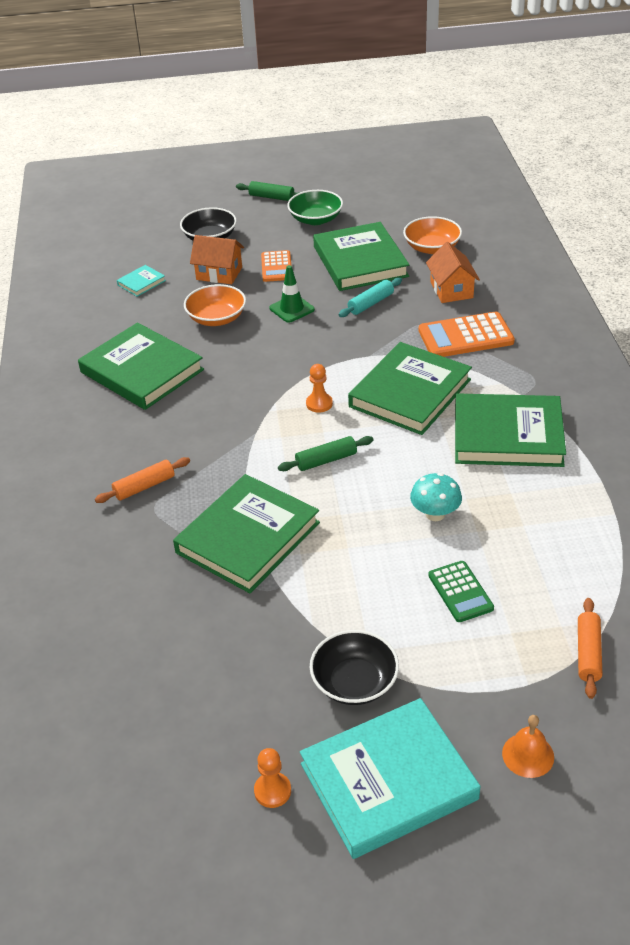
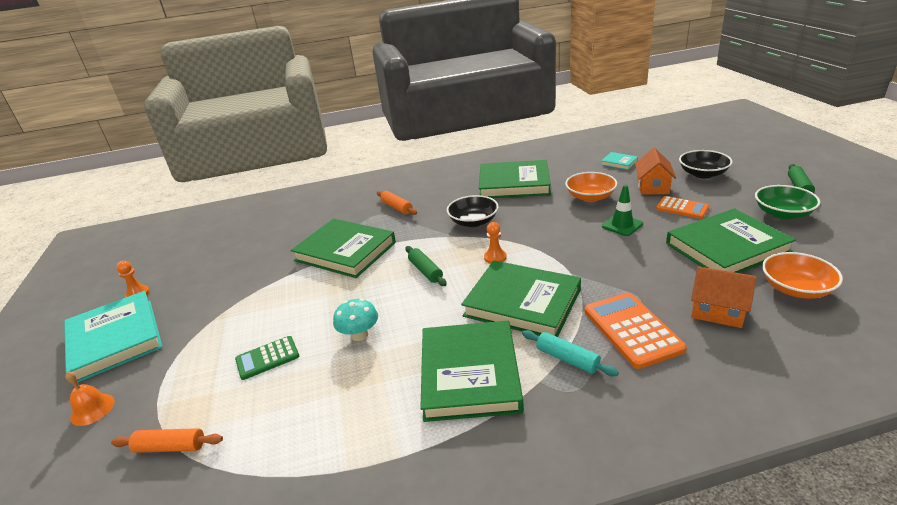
camera: 85 degrees right, 10 degrees down
(142, 371) = (514, 183): green book -> green book turned 60 degrees clockwise
(276, 267) = (682, 208): orange calculator -> orange calculator turned 135 degrees counterclockwise
(354, 682) = (202, 314): black bowl -> black bowl (473, 222)
(370, 303) = (656, 263): turquoise rolling pin -> turquoise rolling pin (567, 359)
(451, 290) = (717, 311): orange house -> orange house turned 45 degrees clockwise

